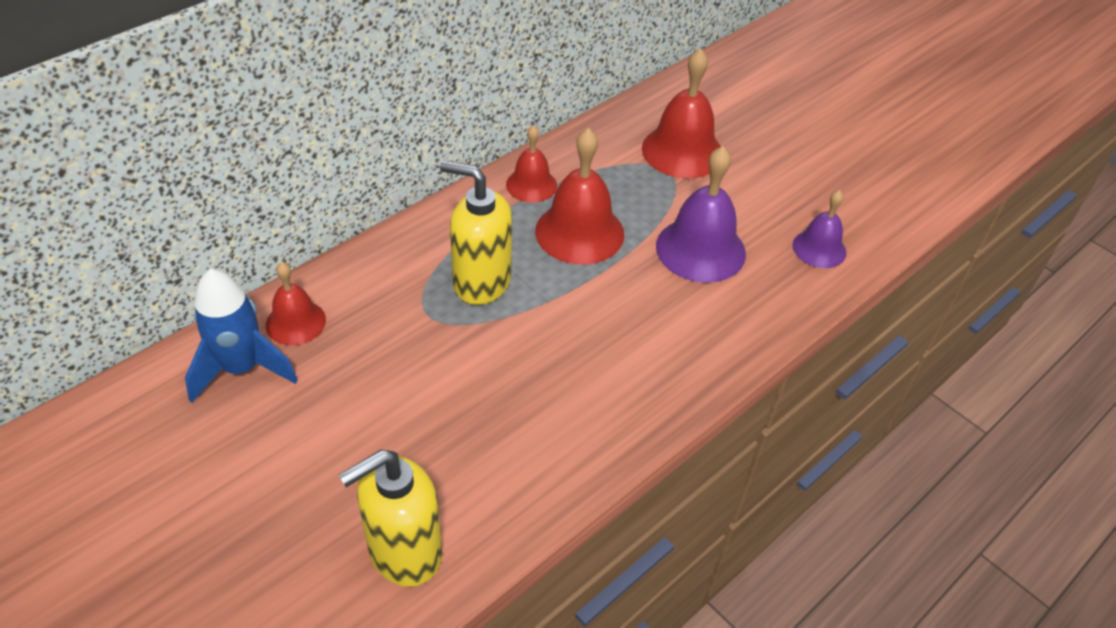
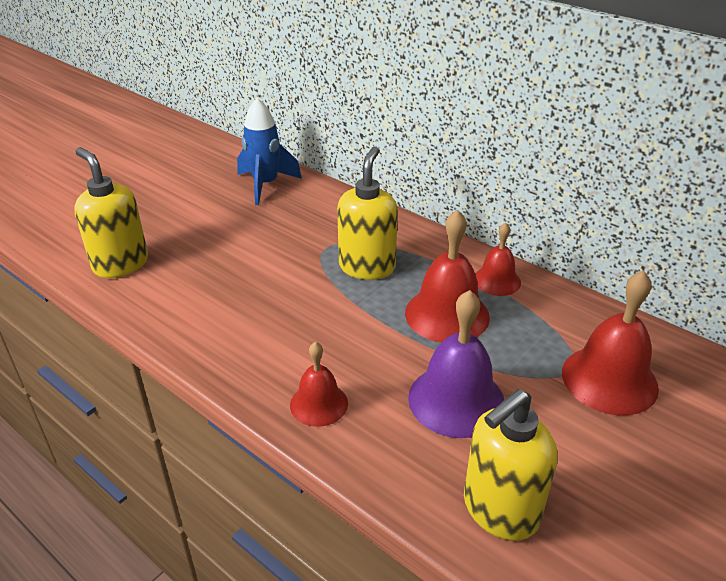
camera: 85 degrees right, 10 degrees down
(295, 322) = (307, 196): red bell -> red bell (319, 404)
(819, 248) = (500, 510): purple bell -> yellow soap dispenser

